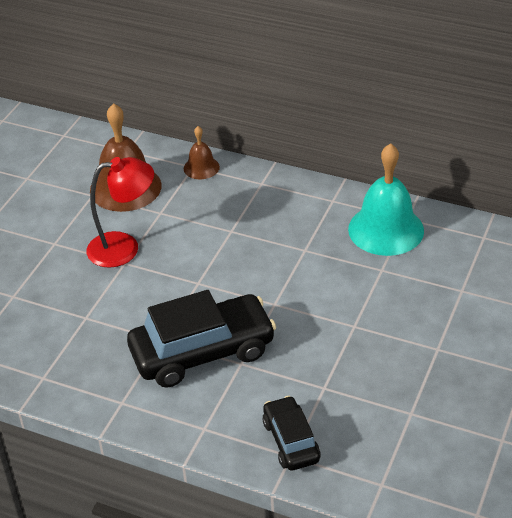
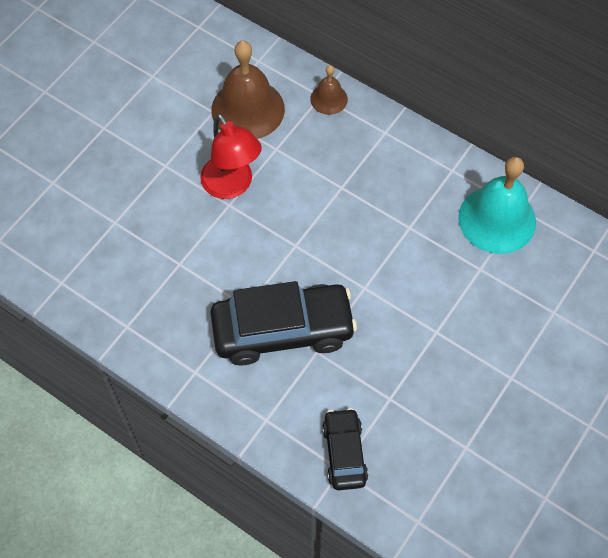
camera: 10 degrees right, 20 degrees up
(124, 248) = (232, 186): red lamp -> red lamp turned 60 degrees clockwise

